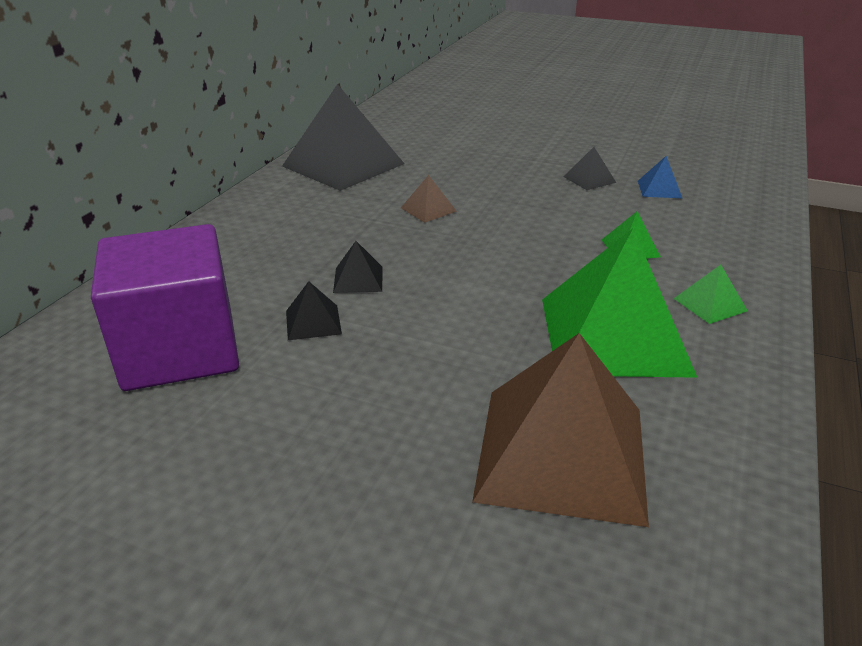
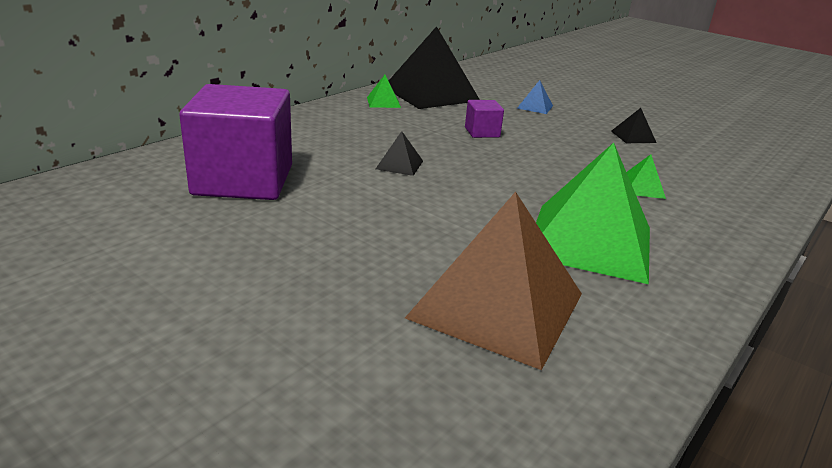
camera: 15 degrees right, 5 degrees down
(313, 322) = (349, 183): black pyramid -> none
(428, 209) = (482, 132): brown pyramid -> purple cube
(659, 189) = (694, 154): blue pyramid -> blue pyramid (535, 107)
(710, 304) = (692, 239): green pyramid -> green pyramid (383, 102)

